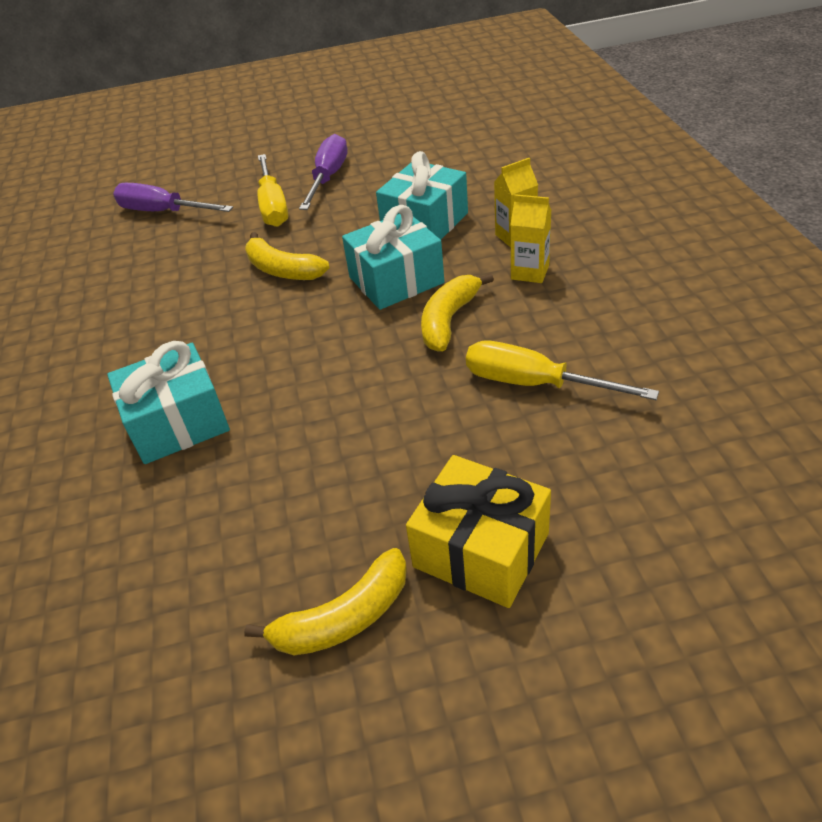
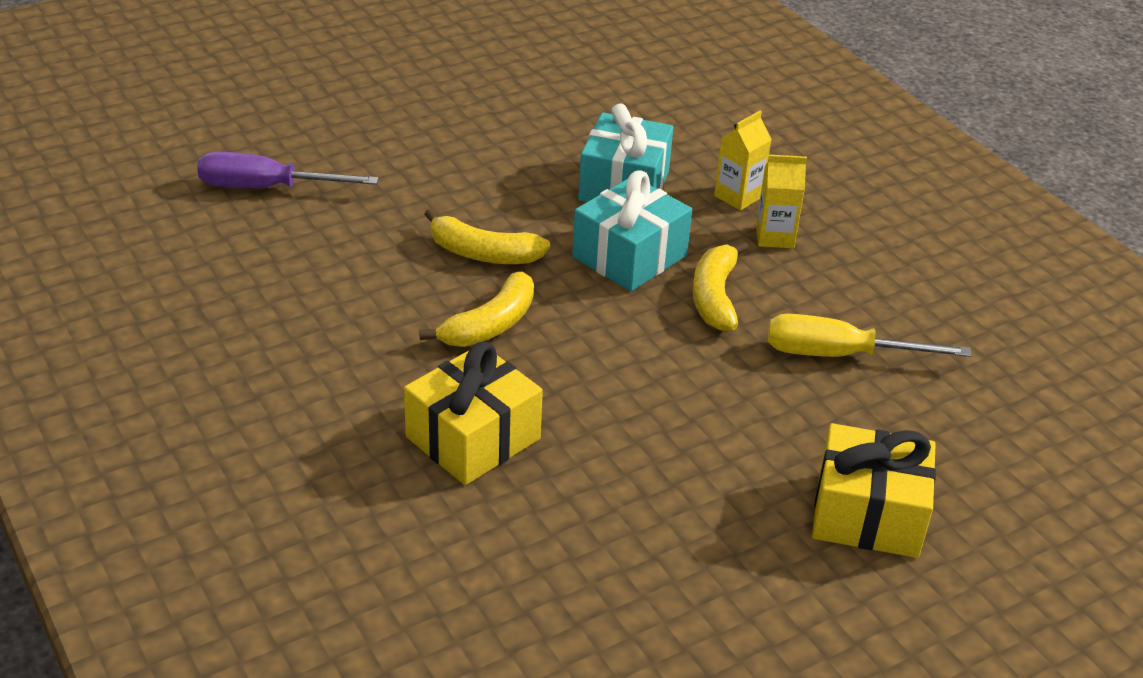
camera: 25 degrees left, 5 degrees down
(178, 422) = (473, 438): turquoise gift -> yellow gift
(273, 206) = (417, 173): yellow screwdriver -> none
(328, 178) = (466, 132): purple screwdriver -> none
(344, 618) = (772, 592): yellow banana -> yellow banana (490, 325)

